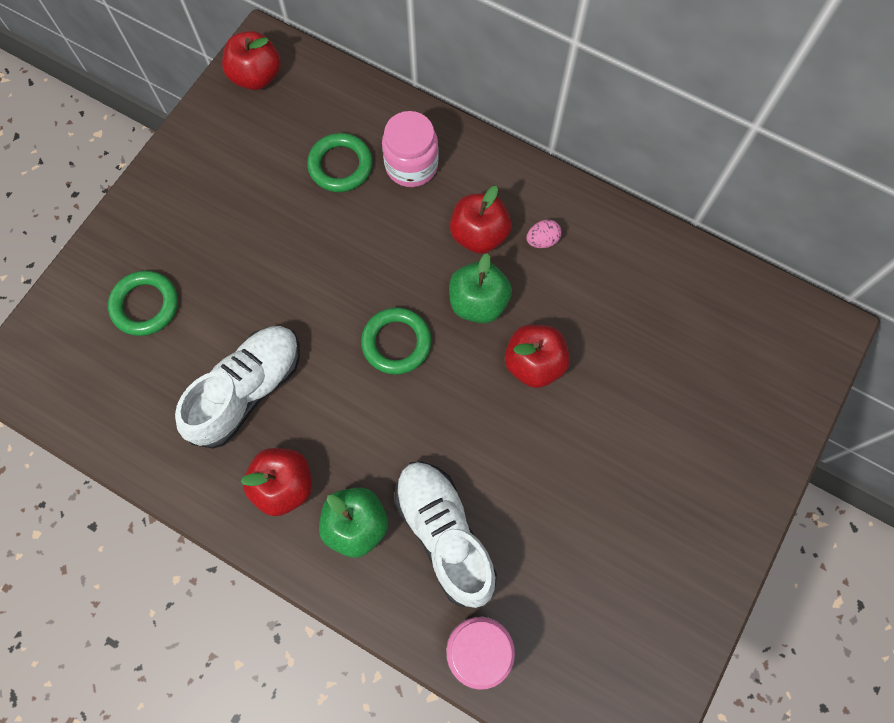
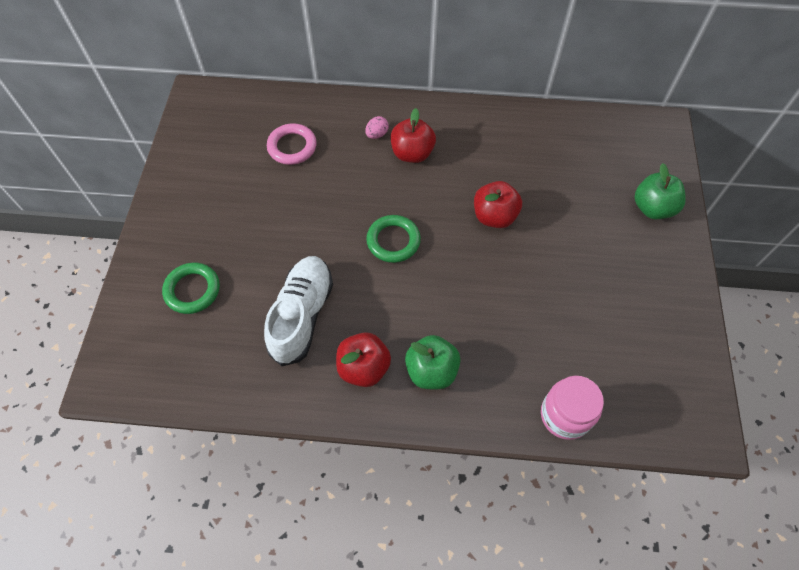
camera: 25 degrees left, 10 degrees down
(256, 77) = (201, 114): red apple -> none
(340, 165) = (292, 147): green ring -> pink ring
(411, 165) = (342, 129): pink jar -> none
(444, 534) = (496, 349): white shoe -> none
(478, 302) = (435, 194): green apple -> green apple (652, 208)
(542, 240) = (456, 141): pink egg -> pink egg (377, 134)

